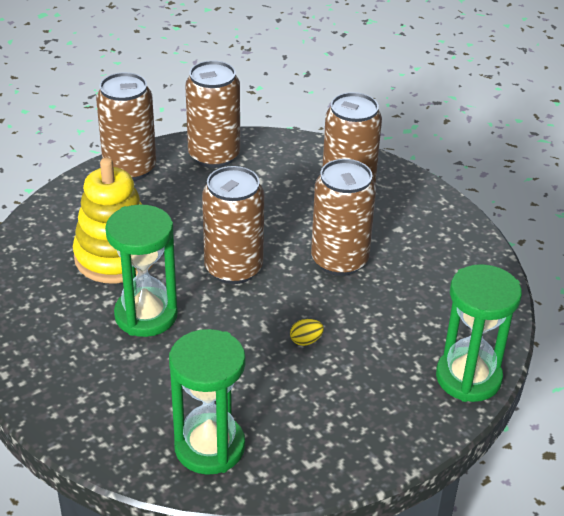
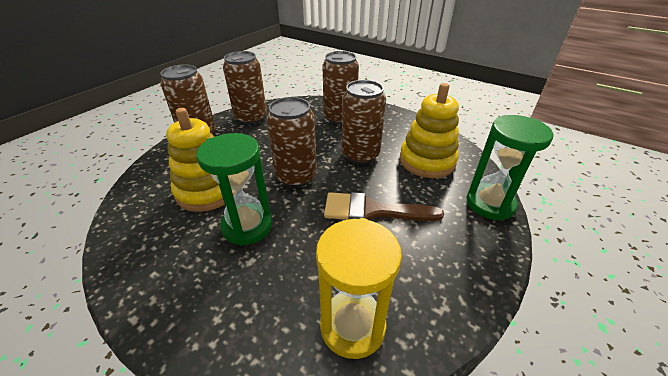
camera: 20 degrees left, 0 degrees up
(209, 447) = (352, 326): green hourglass -> yellow hourglass
(306, 341) = (372, 210): yellow egg -> brown brush
(429, 296) = (427, 161): none -> yellow stacking toy

